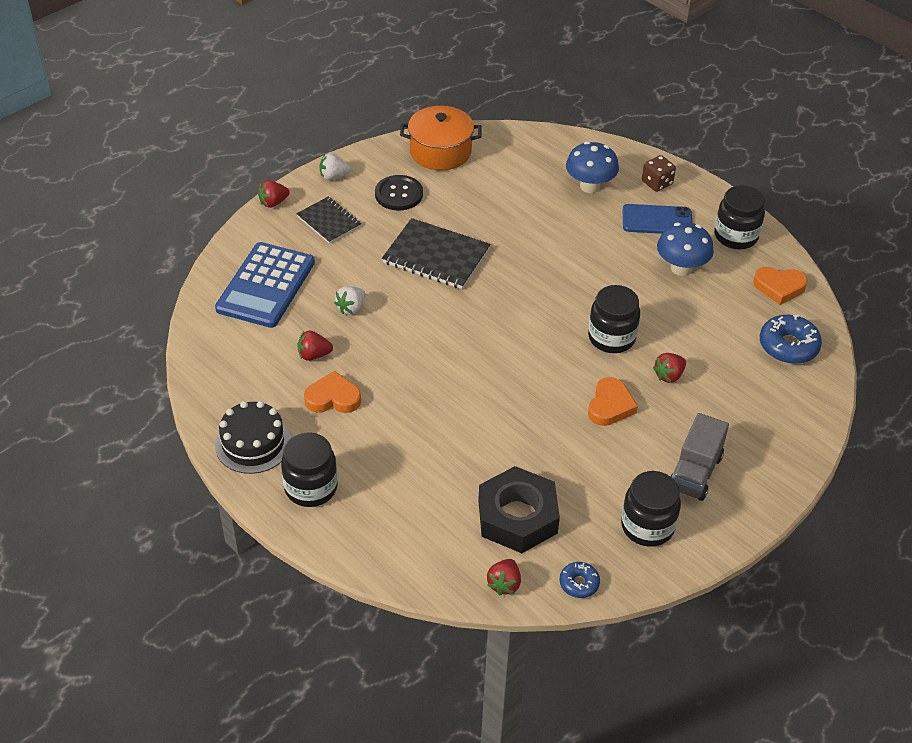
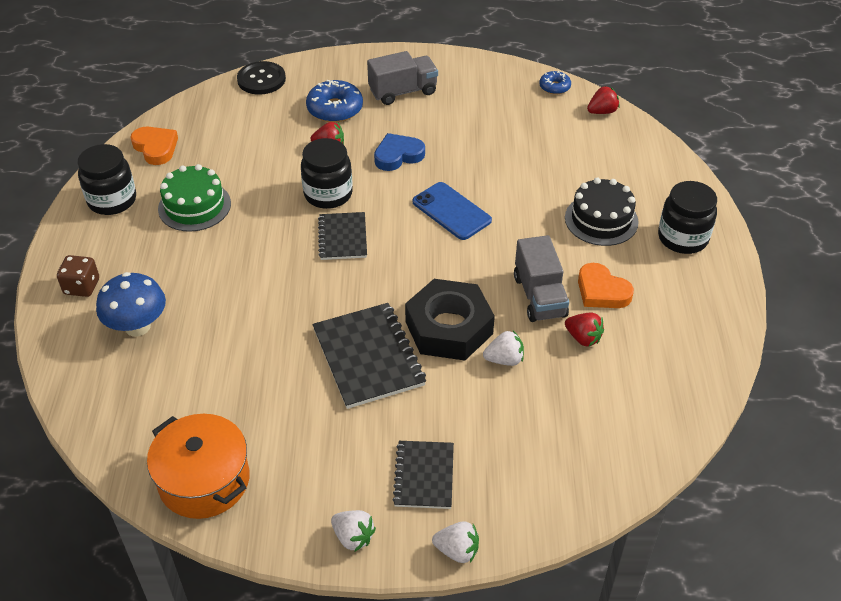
camera: 135 degrees left, 0 degrees up
(253, 443) = (703, 298): black cake -> black cake (601, 220)
(266, 286) = (564, 442): blue calculator -> none
(273, 203) = (457, 550): red strawberry -> white strawberry
(373, 364) = (539, 296): none -> grey truck
(399, 194) = (315, 456): black button -> black button (261, 79)
(517, 517) = (550, 136): black nut -> black nut (449, 328)
(555, 314) = (343, 237): none -> black notebook
(610, 405) = (398, 155): orange heart -> blue heart
(647, 526) = (474, 86): black jar -> none
(657, 220) = (142, 255): blue phone -> blue phone (451, 211)
(681, 268) = (194, 206): blue mushroom -> green cake
(788, 346) = (222, 113): blue donut -> blue donut (335, 109)

